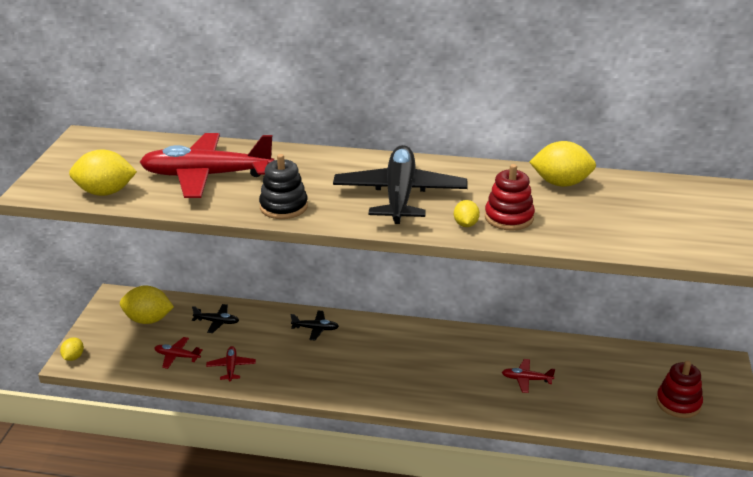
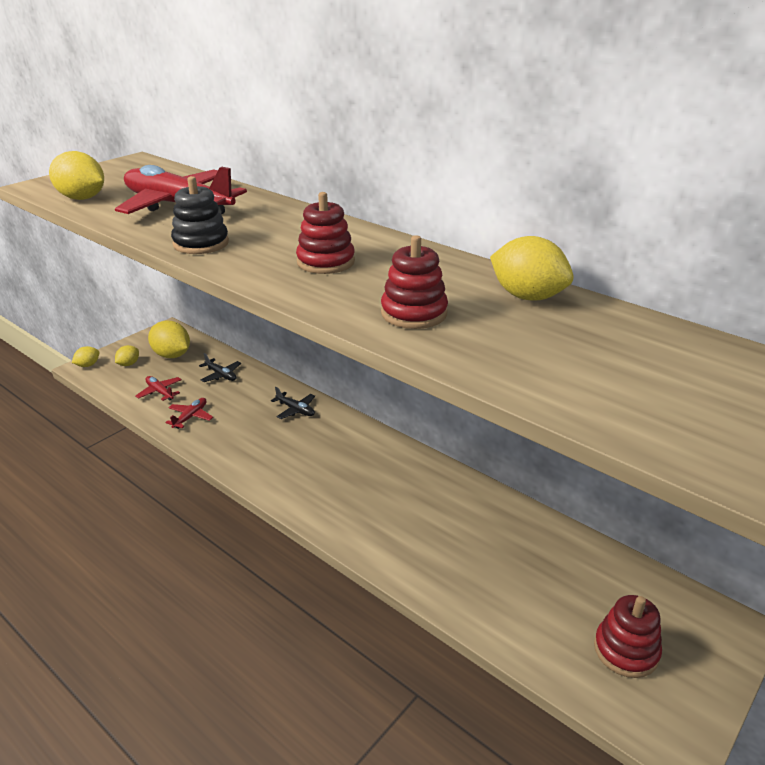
camera: 30 degrees right, 0 degrees up
(400, 195) = (325, 262): black plane -> red stacking toy
(465, 224) = (354, 306): yellow lemon -> yellow lemon (128, 364)
(526, 379) = (456, 540): red plane -> none

